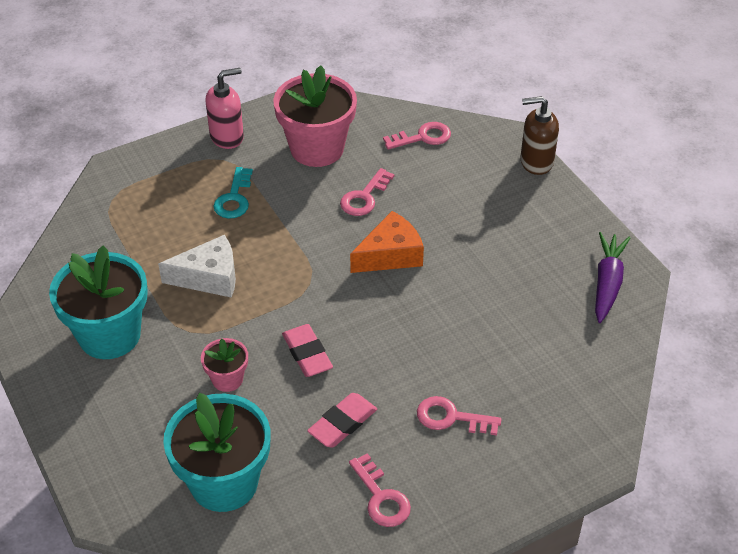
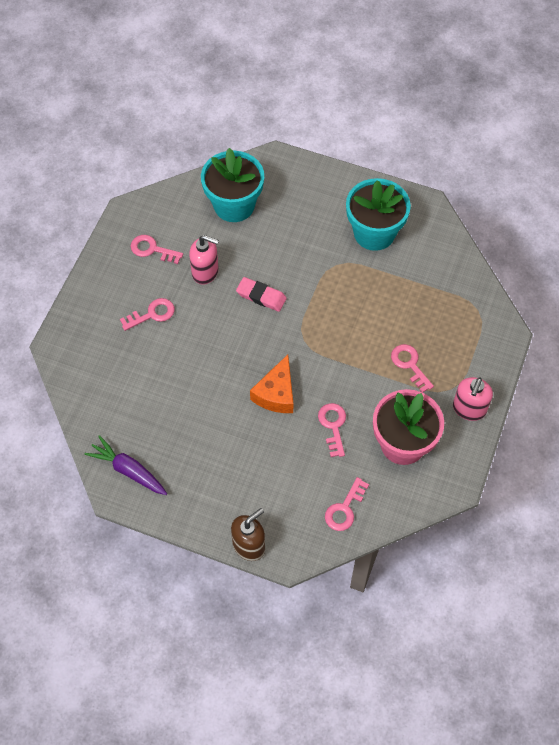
camera: 140 degrees right, 15 degrees up
(209, 277) = (363, 302): white cheese -> none
(227, 379) = (287, 253): pink flower pot -> none
(234, 198) = (409, 364): turquoise key -> pink key
(342, 423) = (205, 272): pink eraser -> pink soap dispenser
(607, 283) = (128, 470): purple carrot -> purple carrot turned 150 degrees clockwise

